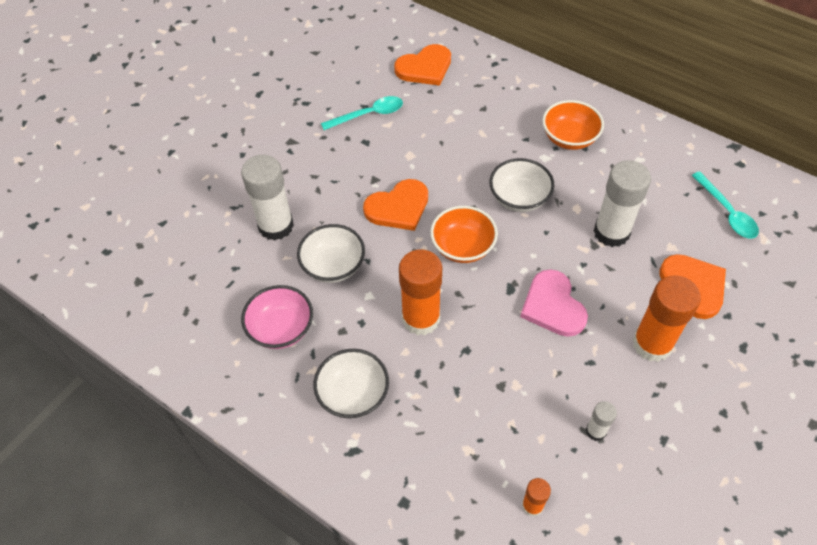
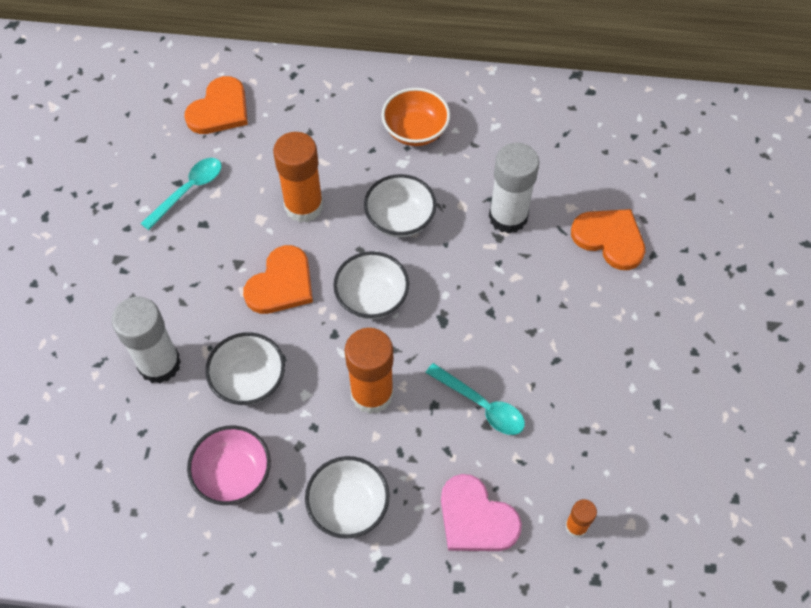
camera: 30 degrees left, 5 degrees up
(463, 247) = (372, 297): orange bowl -> white bowl
(553, 306) = (492, 319): pink heart -> pink heart (476, 518)
(596, 431) = (595, 425): white glue stick -> none
(652, 344) = (601, 315): orange glue stick -> orange glue stick (304, 206)
(727, 212) = (602, 149): turquoise spoon -> turquoise spoon (481, 405)

